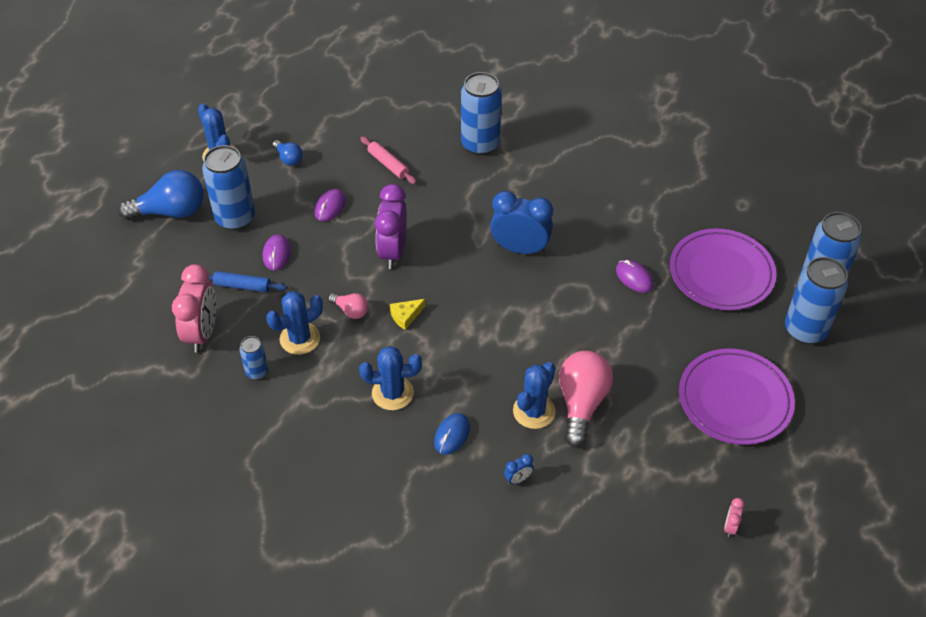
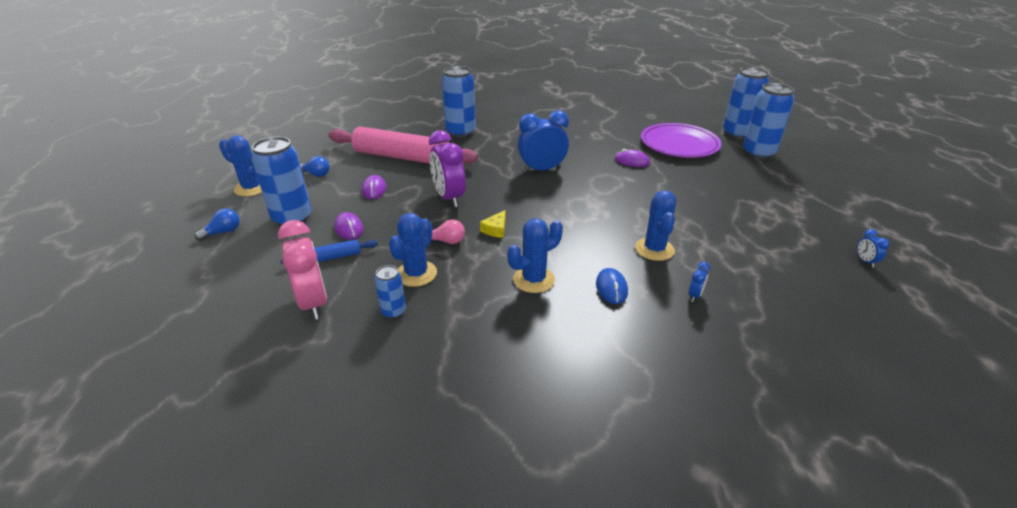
camera: 30 degrees left, 15 degrees down
(170, 211) = (223, 232): blue light bulb -> blue light bulb, size x0.51
(388, 164) = (402, 157): pink rolling pin -> pink rolling pin, size x2.29
(581, 404) = (681, 233): pink light bulb -> none
(730, 527) = (865, 261): pink clock -> blue clock
(734, 400) = (769, 196): purple plate -> none

